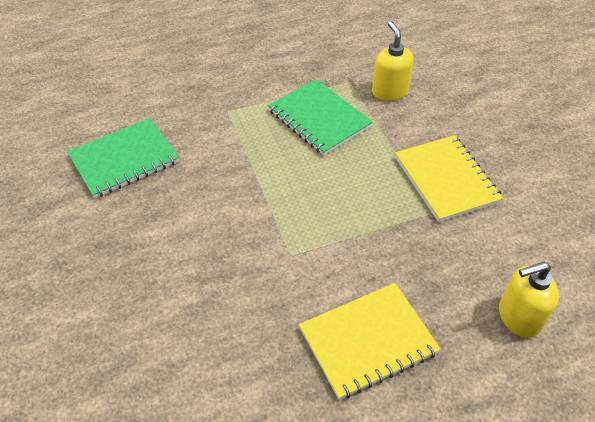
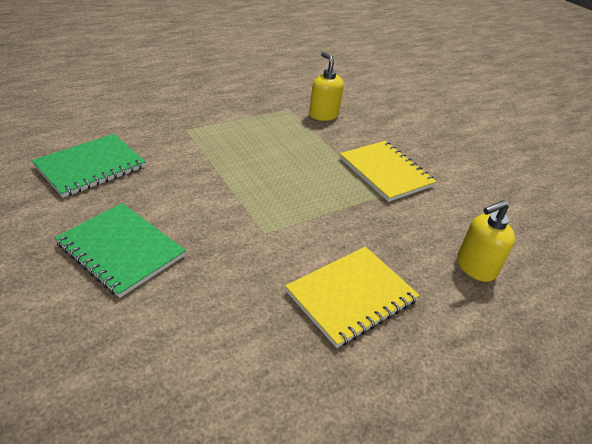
camera: 15 degrees left, 10 degrees down
(319, 119) = (268, 133): green notebook -> green notebook (121, 250)

